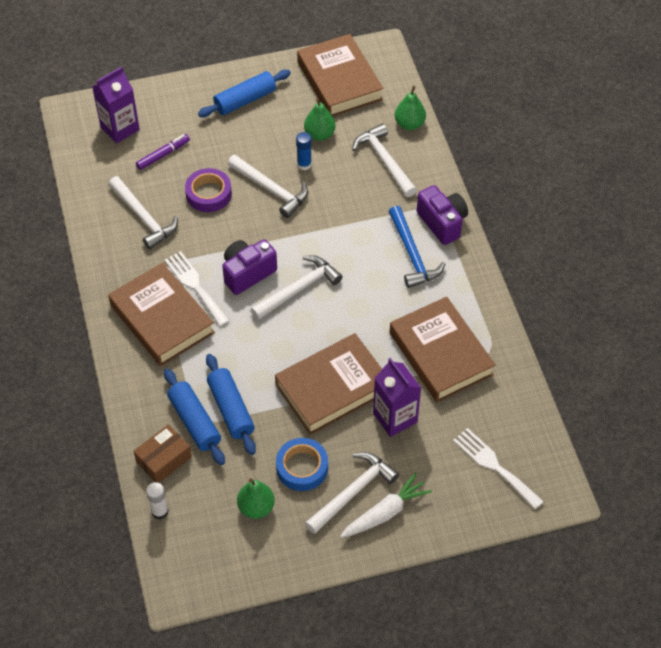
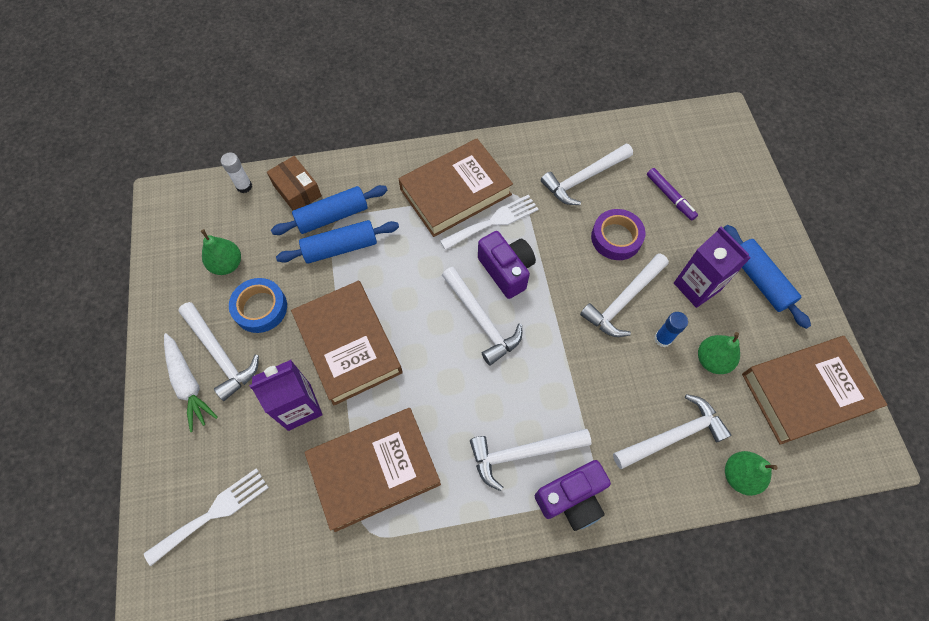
camera: 95 degrees right, 10 degrees up
(120, 128) = (705, 158): purple carton -> purple carton (696, 287)
(412, 254) = (522, 453): blue hammer -> white hammer

